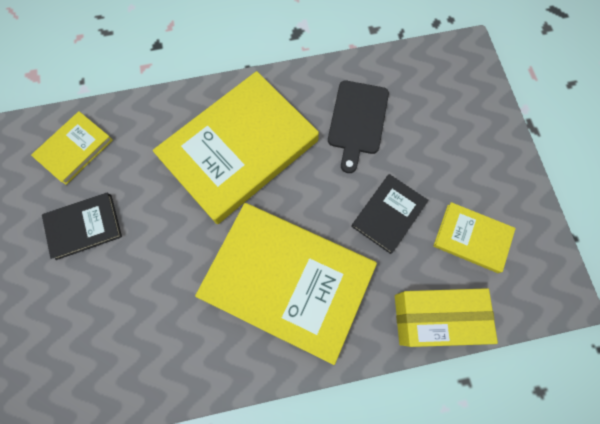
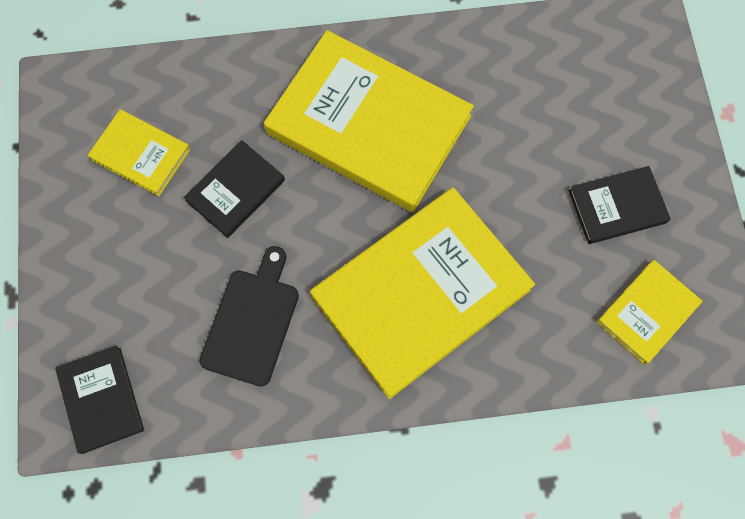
camera: 175 degrees left, 0 degrees up
(435, 318) = (207, 75): yellow box -> none
(447, 67) = (101, 399): none -> black book

